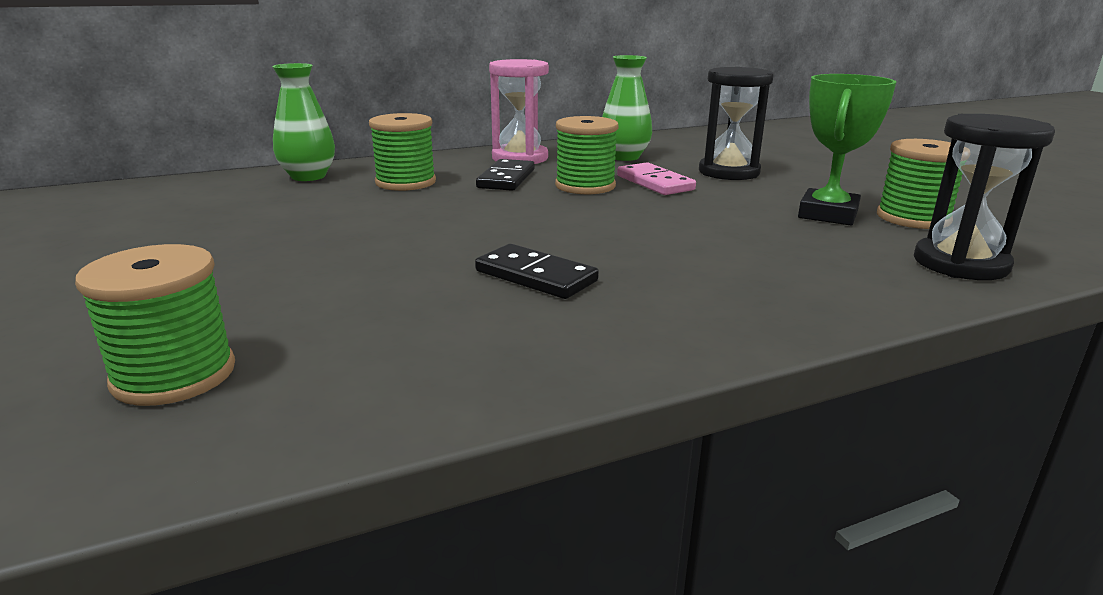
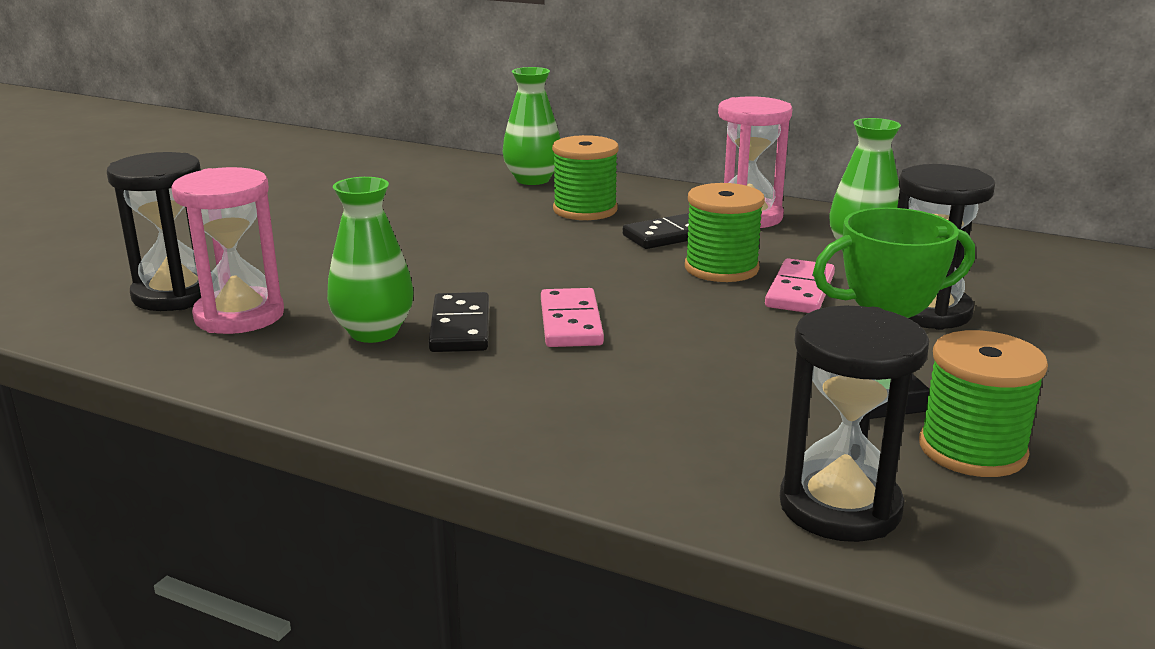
camera: 50 degrees right, 0 degrees up
(174, 375) = (176, 295): green spool -> black hourglass
(315, 356) = (239, 316): none -> pink hourglass
(482, 308) = (374, 332): none -> green vase
(595, 243) = (571, 322): none -> pink domino

